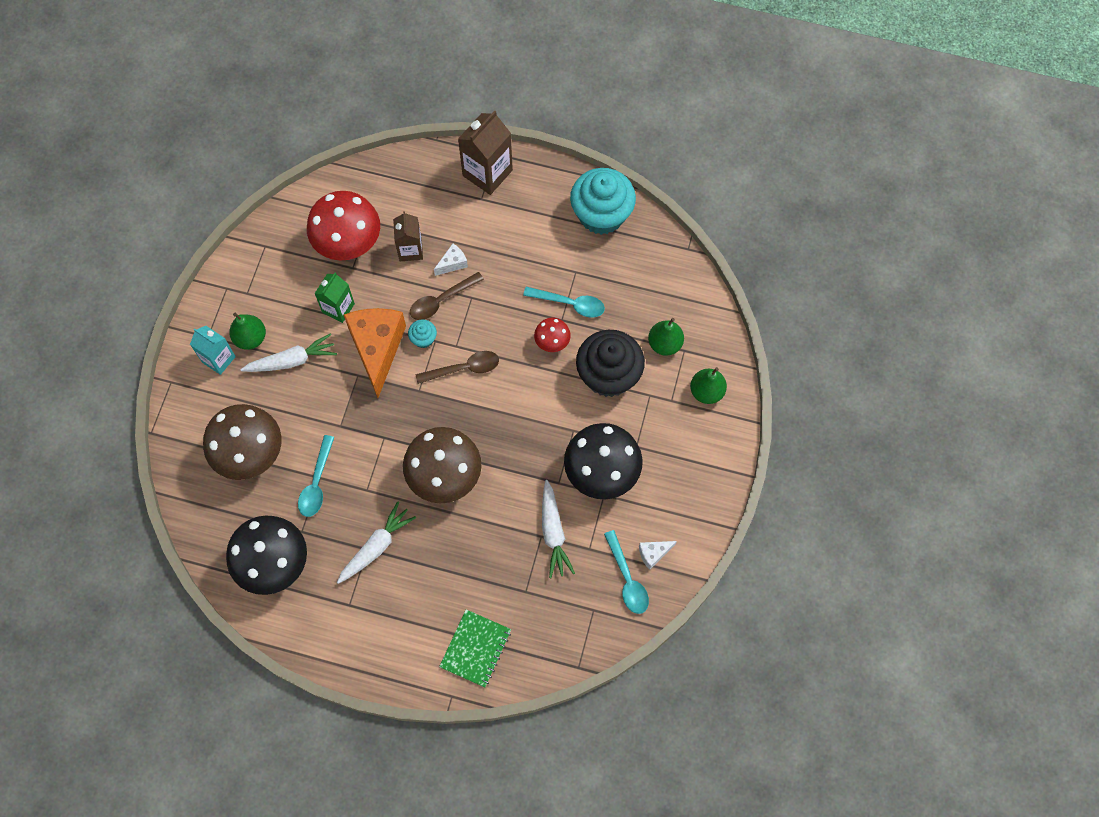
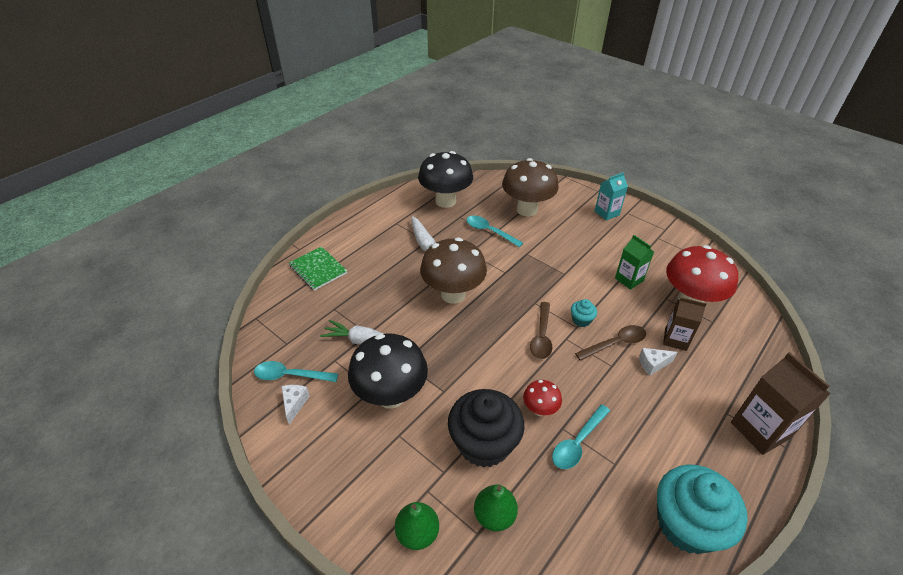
camera: 115 degrees right, 25 degrees down
(250, 338) = (618, 230): green pear -> none
(292, 360) = (591, 244): white carrot -> none
(377, 349) = (583, 290): orange cheese -> none
(441, 300) = (615, 343): brown spoon -> brown spoon turned 75 degrees clockwise
(452, 263) = (653, 364): white cheese -> white cheese turned 90 degrees clockwise

